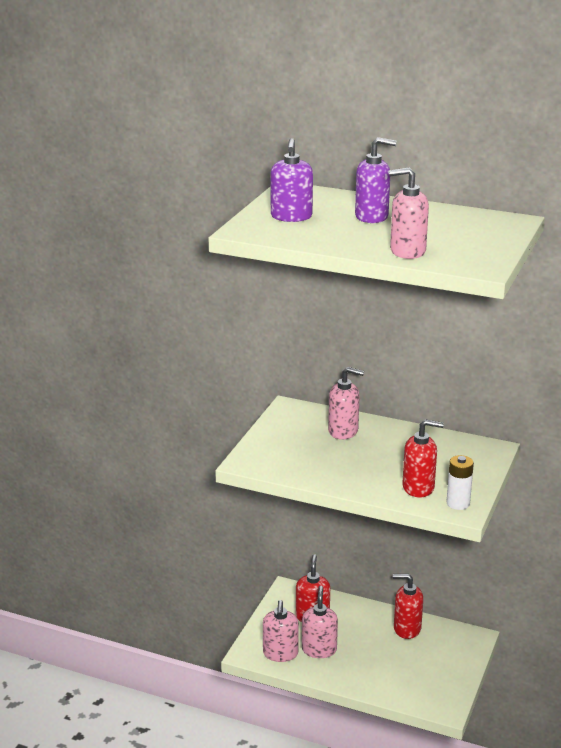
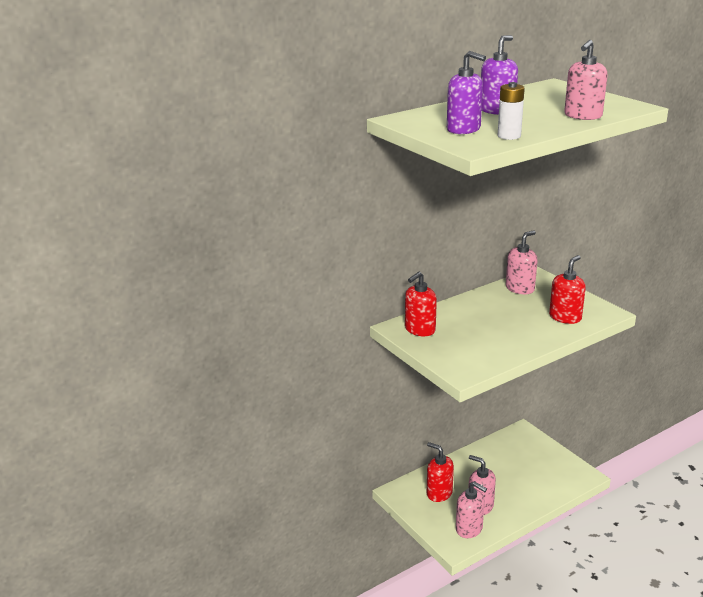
camera: 55 degrees left, 0 degrees up
(343, 431) = (458, 318): pink soap dispenser -> pink soap dispenser (520, 288)
(407, 628) = (490, 455): red soap dispenser -> red soap dispenser (419, 330)
(458, 503) = (598, 311): white battery -> white battery (509, 136)

